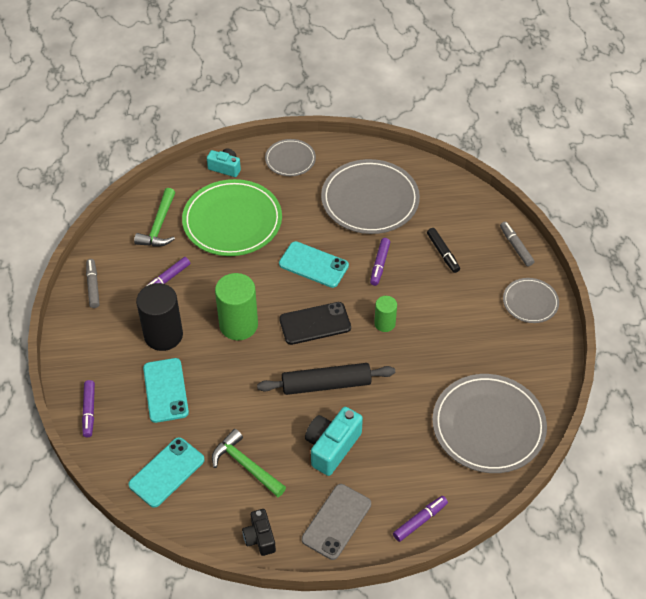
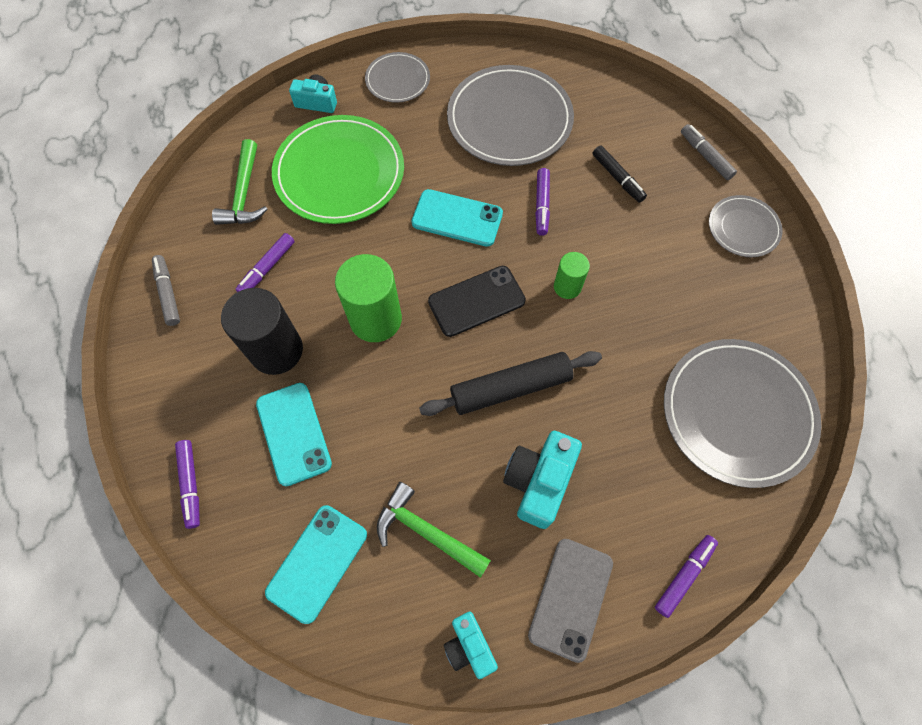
camera: 10 degrees left, 15 degrees up
(260, 538) = (469, 645): black camera -> turquoise camera

